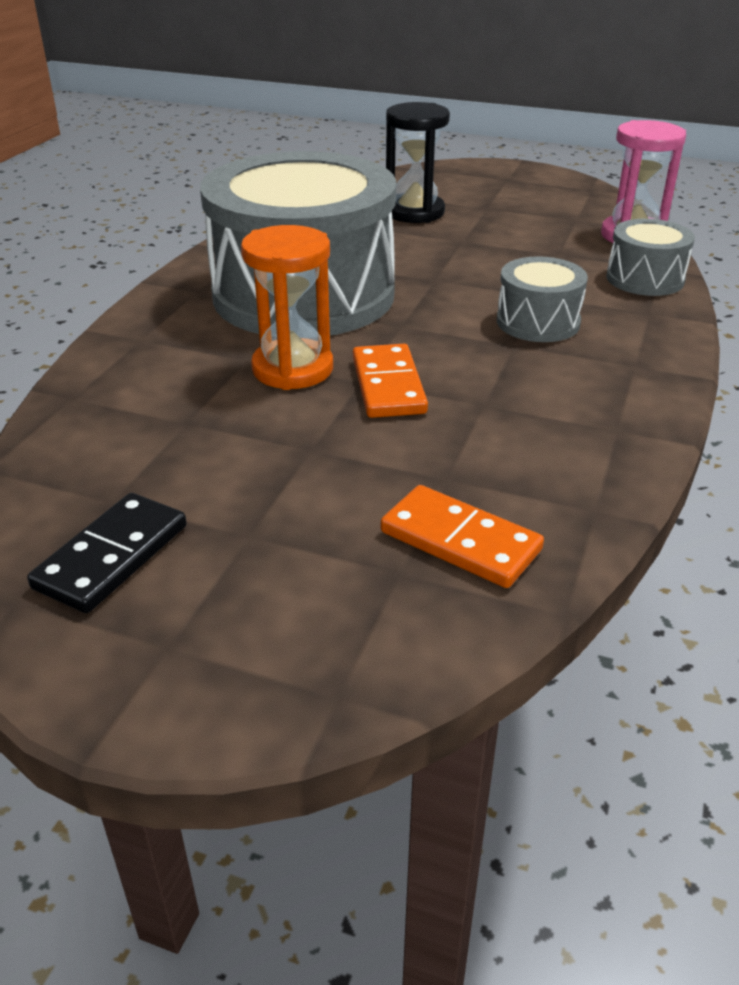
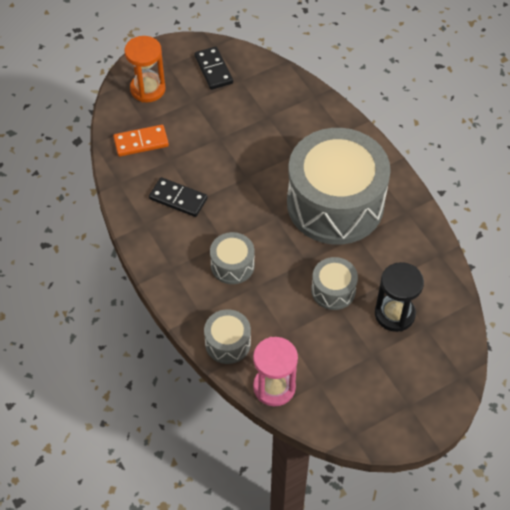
camera: 130 degrees right, 20 degrees up
(292, 369) = (274, 163): orange hourglass -> orange hourglass (148, 89)
(388, 385) = (235, 182): orange domino -> none
(447, 250) = (333, 290): none -> grey drum
(512, 422) = (178, 198): none -> black domino

